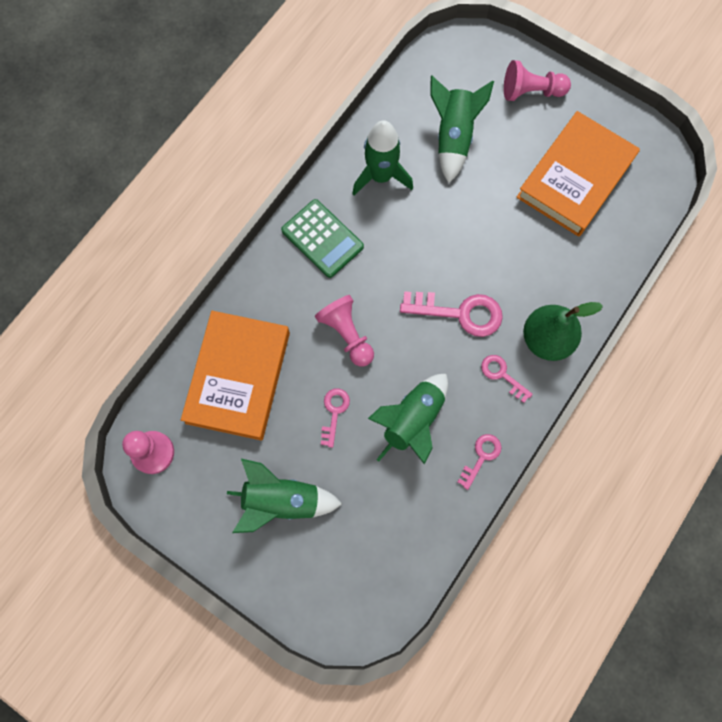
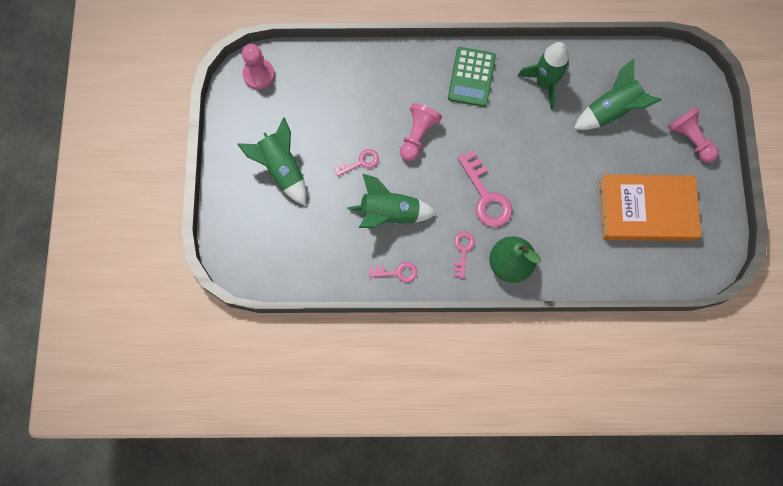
camera: 55 degrees right, 0 degrees up
(238, 377) = (341, 90): orange book -> none

